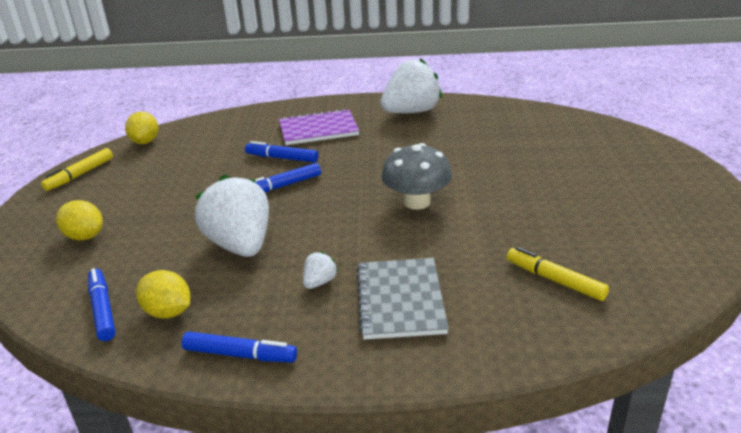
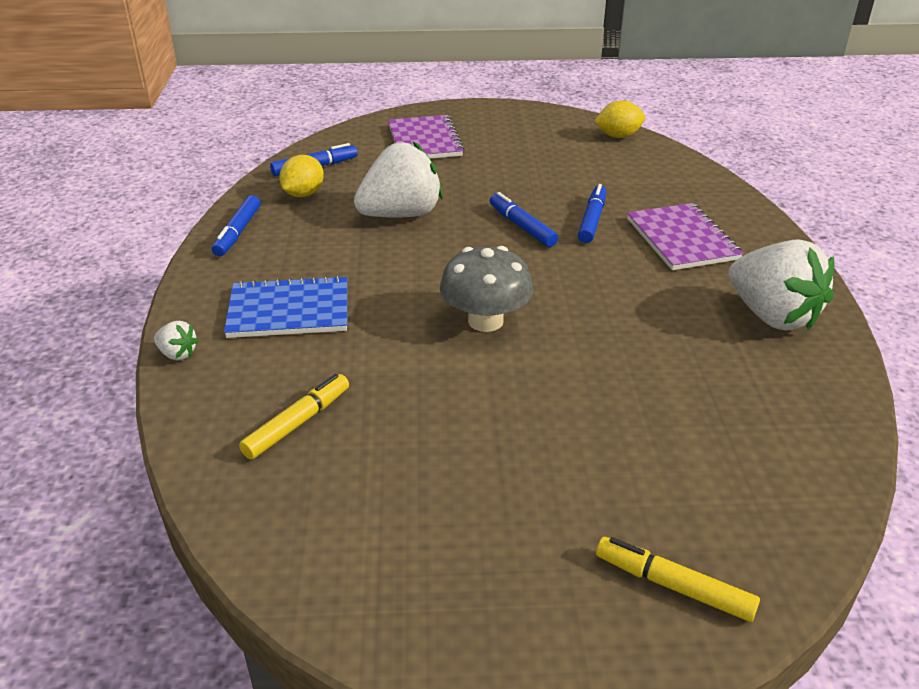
camera: 85 degrees right, 5 degrees up
(80, 175) = (539, 118): yellow marker -> yellow marker (673, 586)
(85, 236) = (424, 140): yellow lemon -> purple notebook
(319, 282) = (329, 262): white strawberry -> white strawberry (177, 354)
(400, 300) = (289, 310): grey notebook -> blue notebook

